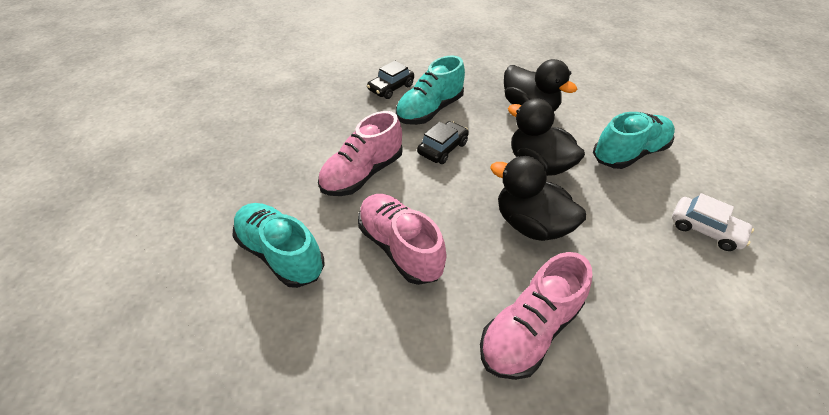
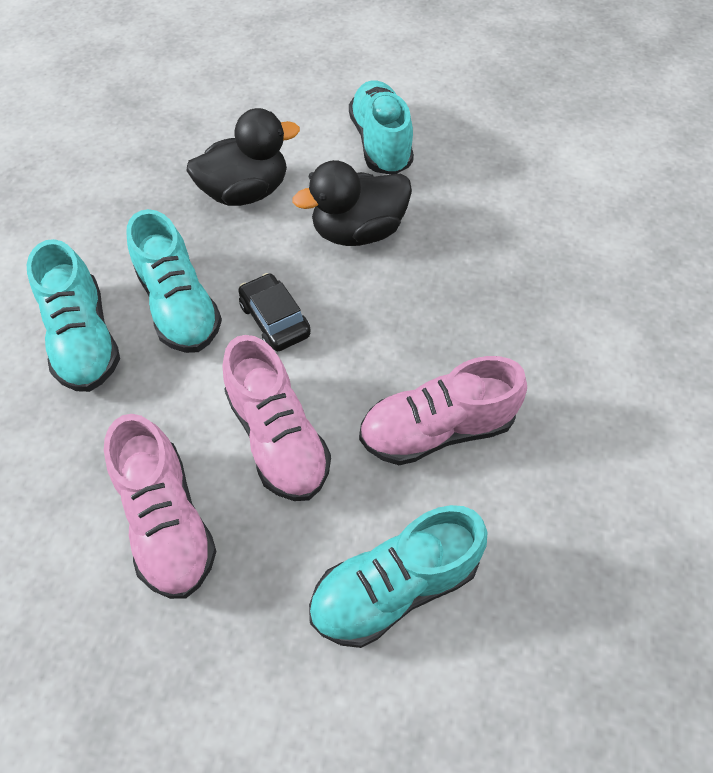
camera: 70 degrees left, 10 degrees up
(391, 88) = (84, 339): black car -> turquoise shoe
(529, 330) = (586, 343): pink shoe -> pink shoe (167, 521)
(530, 224) = (450, 282): black duck -> none
(705, 229) = (510, 146): white car -> none

